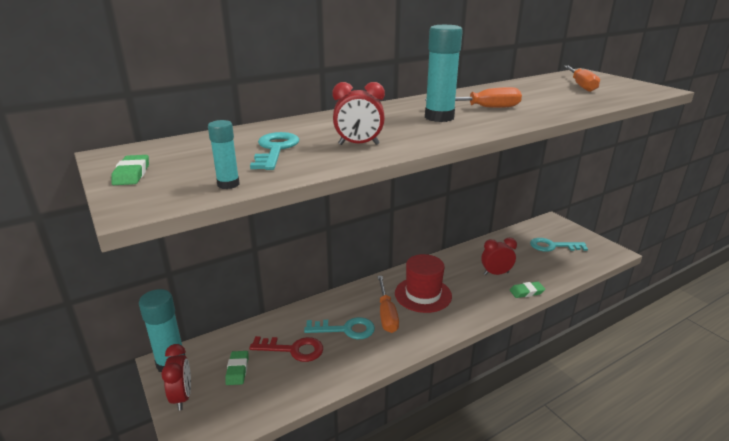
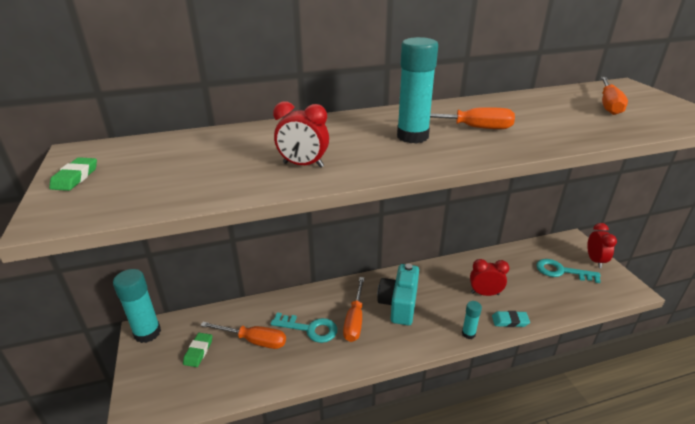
camera: 15 degrees right, 5 degrees up
(182, 397) = (143, 368): red clock -> red clock (595, 260)
(228, 184) = (145, 202): turquoise glue stick -> turquoise glue stick (468, 333)
(275, 149) = (219, 162): turquoise key -> none
(293, 349) = (254, 340): red key -> orange screwdriver
(423, 294) = (399, 304): red hat -> turquoise camera
(526, 292) = (510, 321): green eraser -> turquoise eraser

